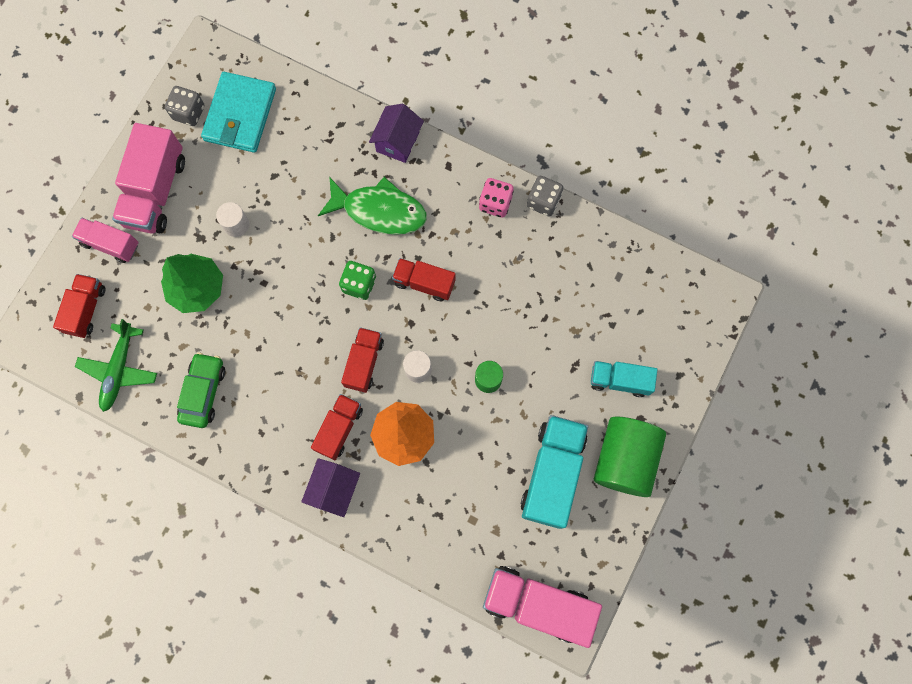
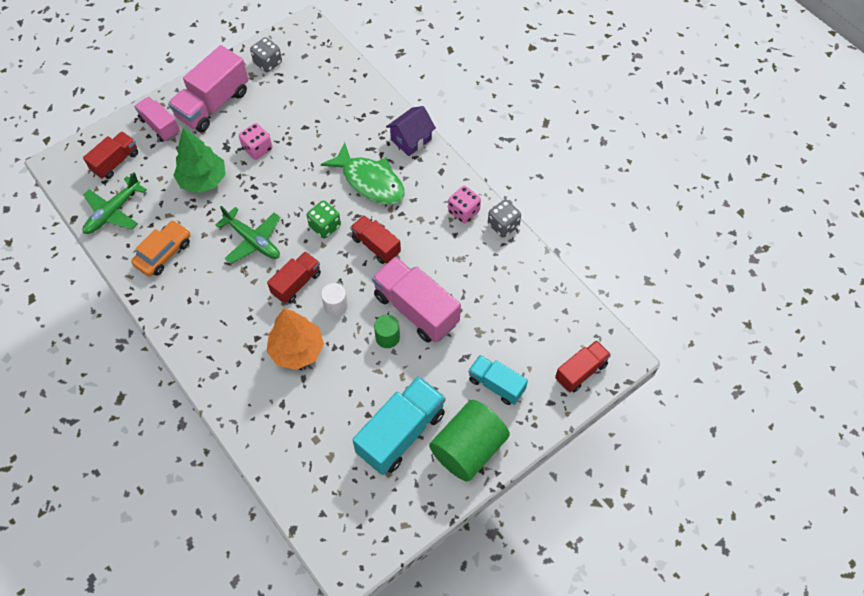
camera: 25 degrees right, 15 degrees down
(203, 392) = (164, 253): green car -> orange car
(236, 225) = (257, 149): white cylinder -> pink dice
(240, 115) = (304, 78): turquoise wallet -> none
(291, 335) = (253, 240): none -> green plane
(334, 489) = (219, 366): purple house -> none
(339, 429) = (249, 323): red truck -> red truck (581, 371)
(538, 604) = (332, 532): pink truck -> pink truck (416, 309)

